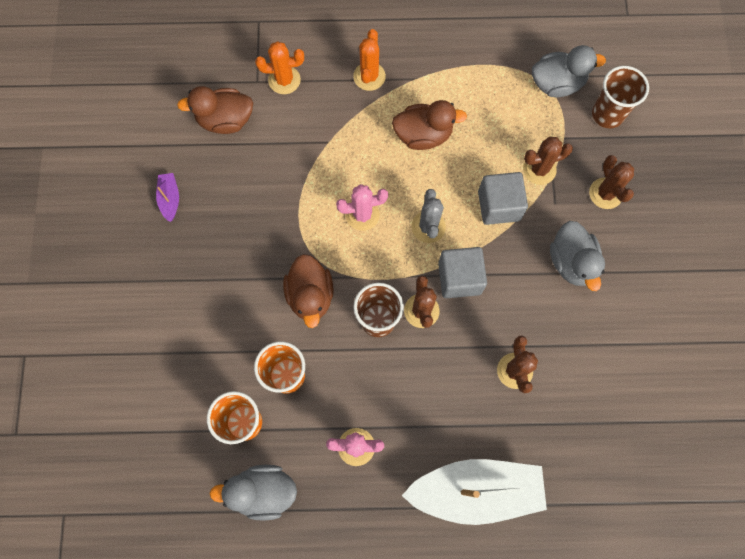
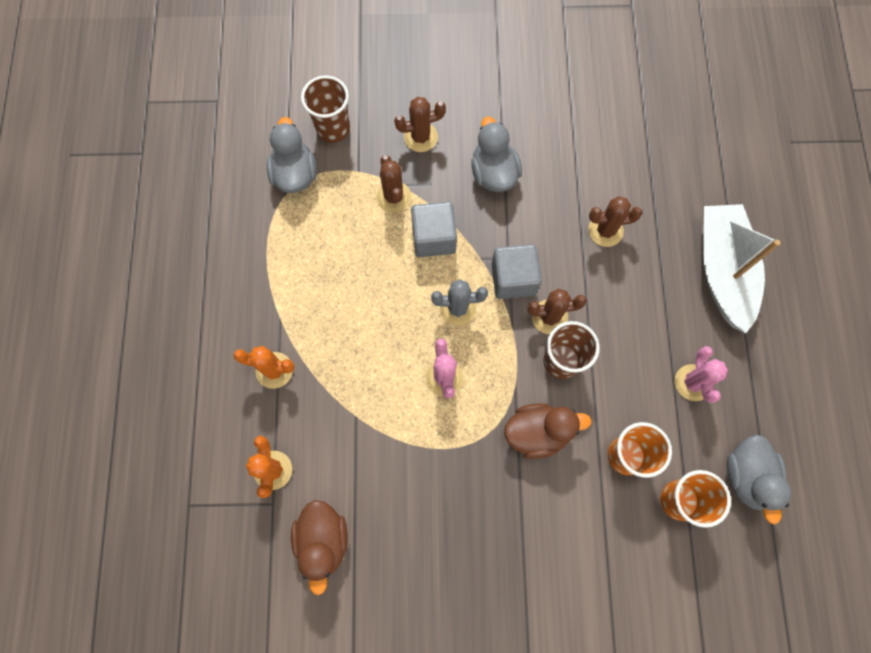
camera: 90 degrees left, 0 degrees up
(170, 199) = (425, 604): purple boat -> none
(423, 135) = (350, 311): brown duck -> none
(571, 262) = (493, 173): grey duck -> grey duck turned 90 degrees counterclockwise

